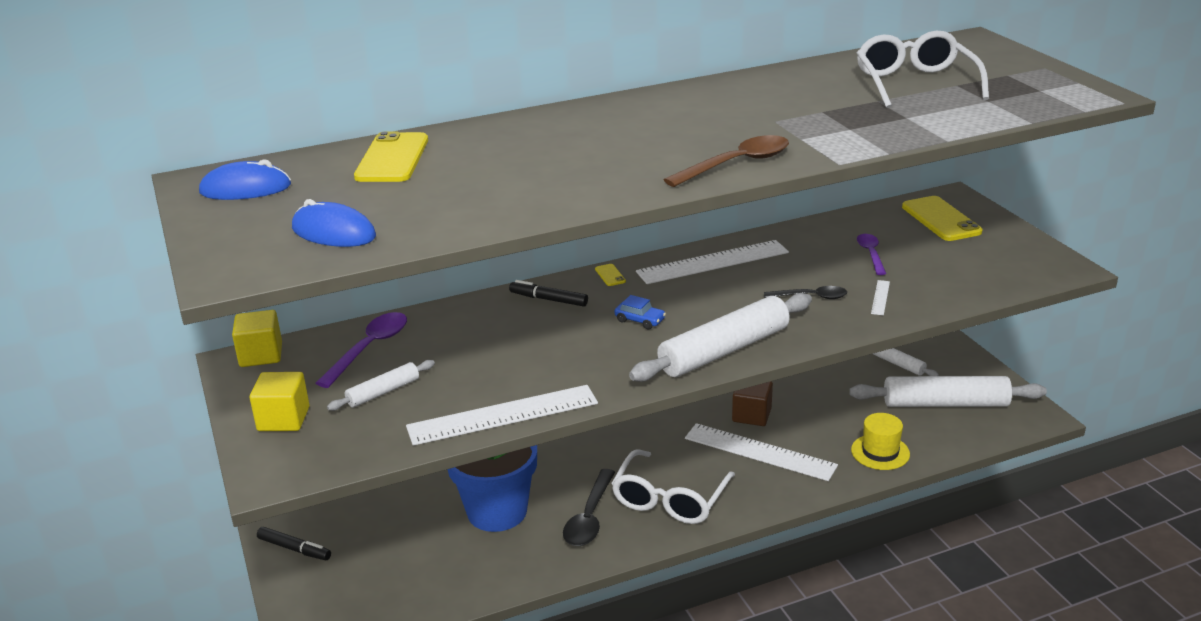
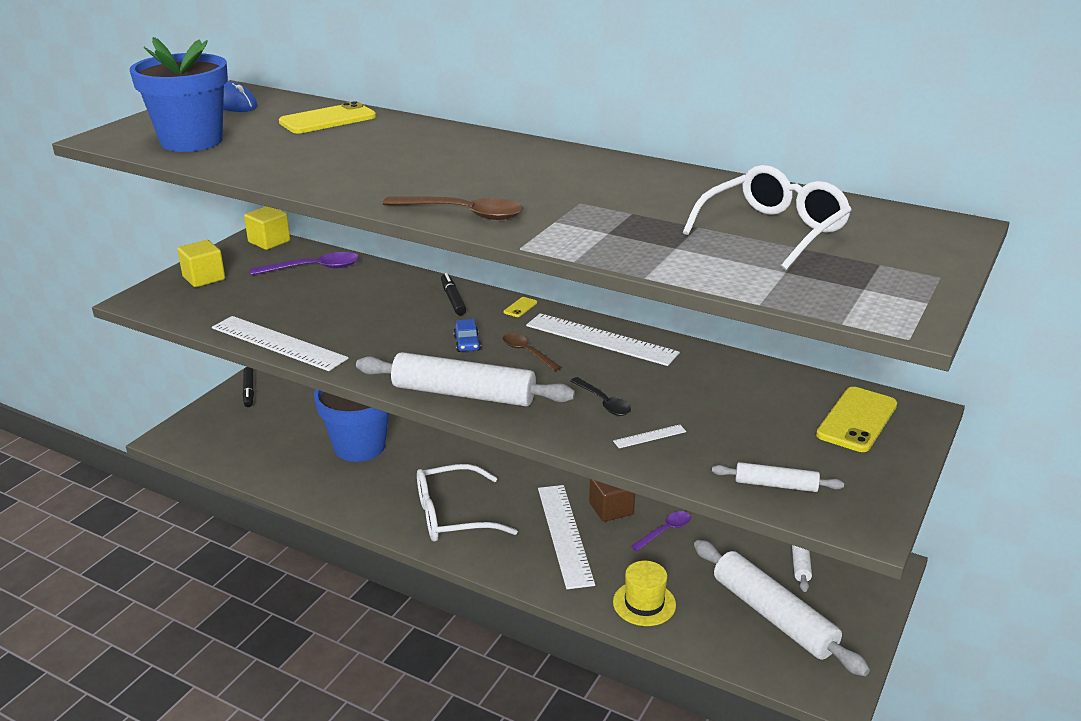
camera: 50 degrees right, 0 degrees up
(333, 232) = (191, 141): blue mouse -> blue flower pot
(383, 392) = (265, 294): white rolling pin -> white rolling pin (776, 485)
(589, 517) = (392, 488): black spoon -> none
(692, 299) = (527, 352): none -> brown spoon
(871, 254) = (726, 405): purple spoon -> purple spoon (665, 531)

